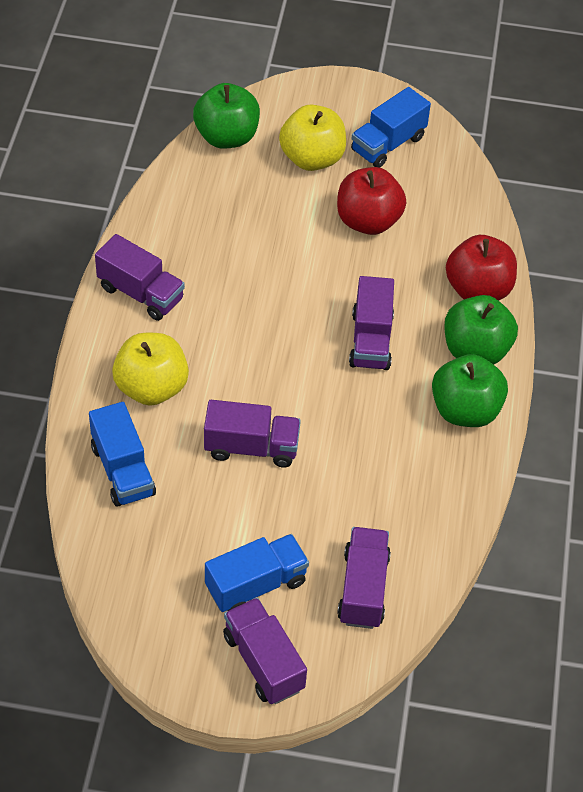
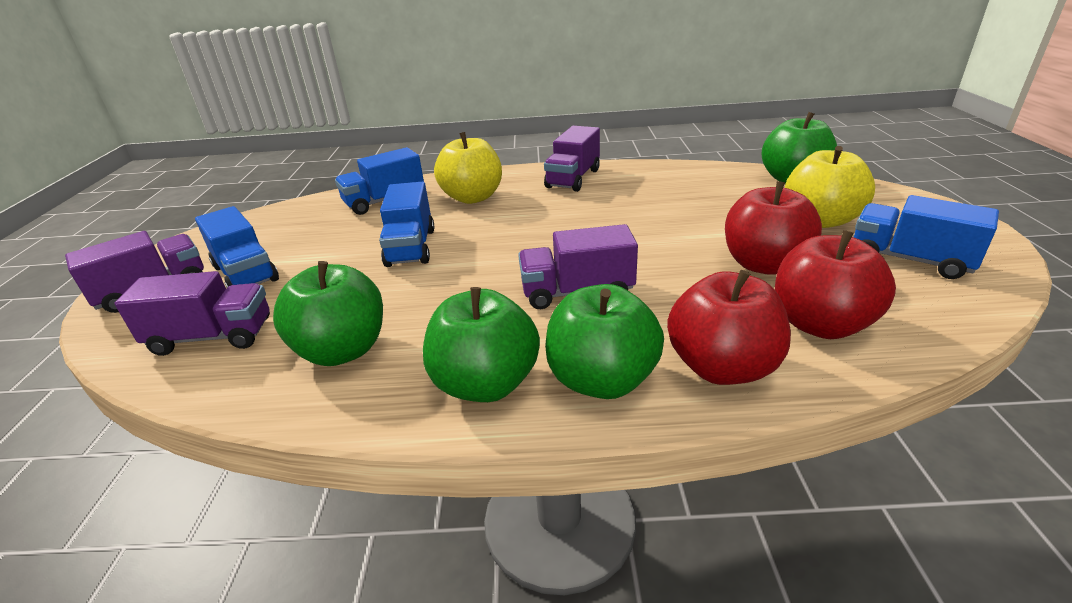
camera: 85 degrees right, 20 degrees down
(251, 447) = (411, 247): purple truck -> blue truck
(406, 494) = (342, 350): none -> green apple
(448, 226) = (820, 324): none -> red apple

